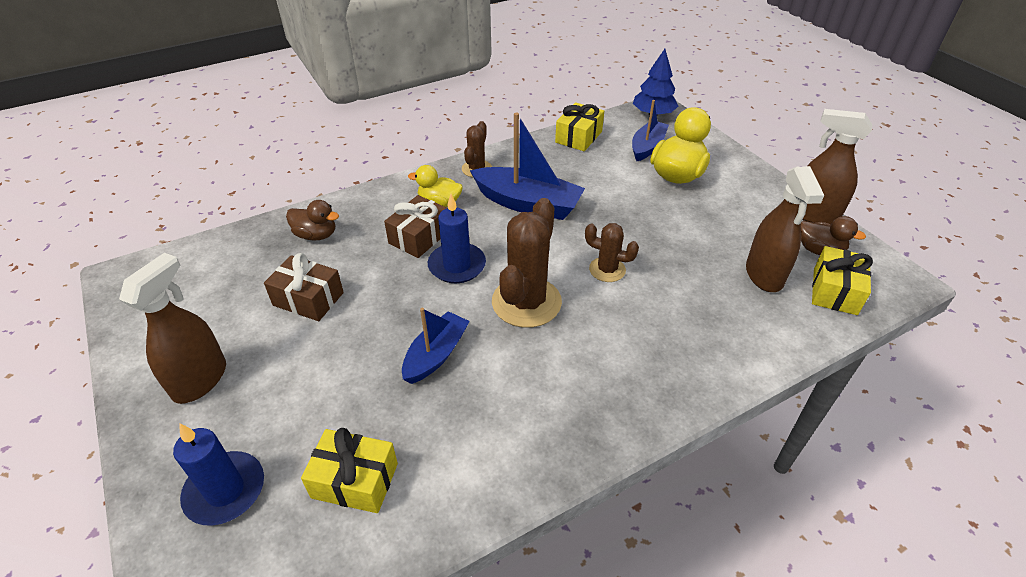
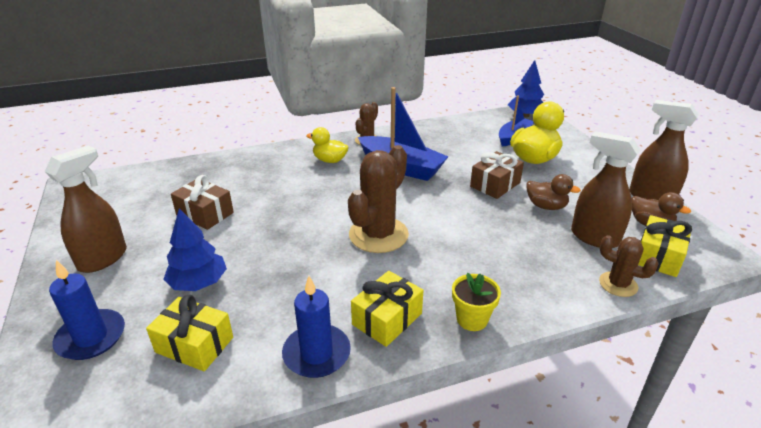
camera: 10 degrees right, 10 degrees down
(316, 235) = (226, 172): brown duck -> brown duck (546, 206)
(332, 397) = (198, 283): none -> blue tree
(419, 237) = (306, 181): brown gift -> brown gift (495, 184)
(436, 355) = (291, 263): blue boat -> none
(457, 265) = (329, 203): blue candle -> blue candle (316, 353)
(578, 137) = (457, 126): yellow gift -> yellow gift (387, 319)
(607, 269) = (454, 219): brown cactus -> brown cactus (618, 284)
(658, 399) = (472, 319): none -> yellow flower pot
(764, 275) = (594, 237): brown spray bottle -> brown spray bottle turned 120 degrees clockwise

